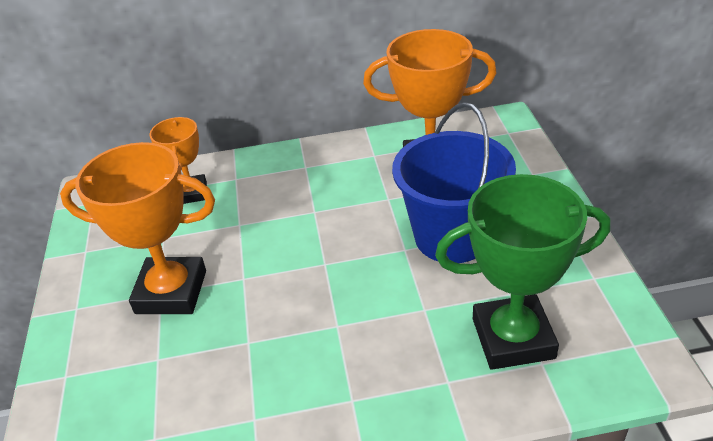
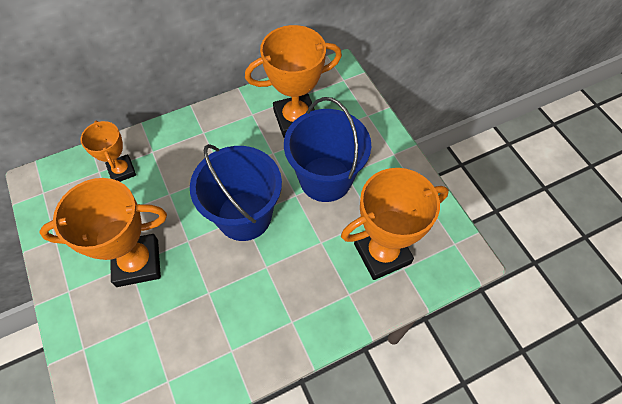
camera: 20 degrees left, 20 degrees up
(327, 262) = (244, 216): none -> blue bucket
(513, 338) = (382, 253): green trophy -> orange trophy

